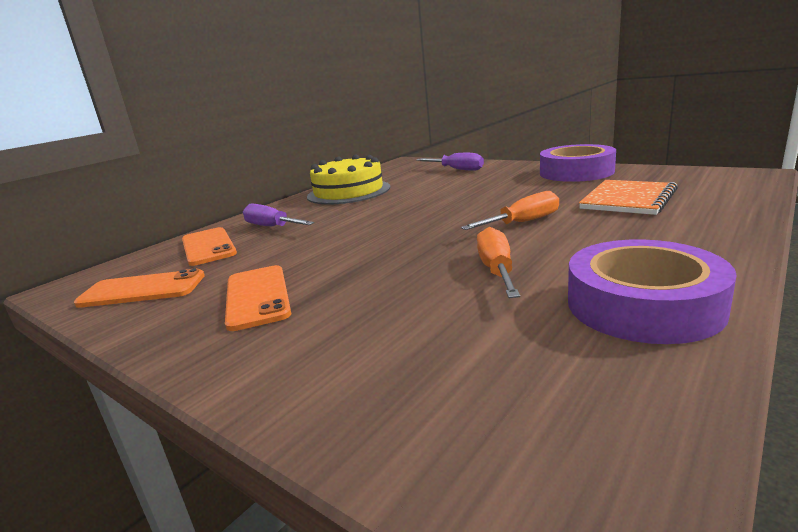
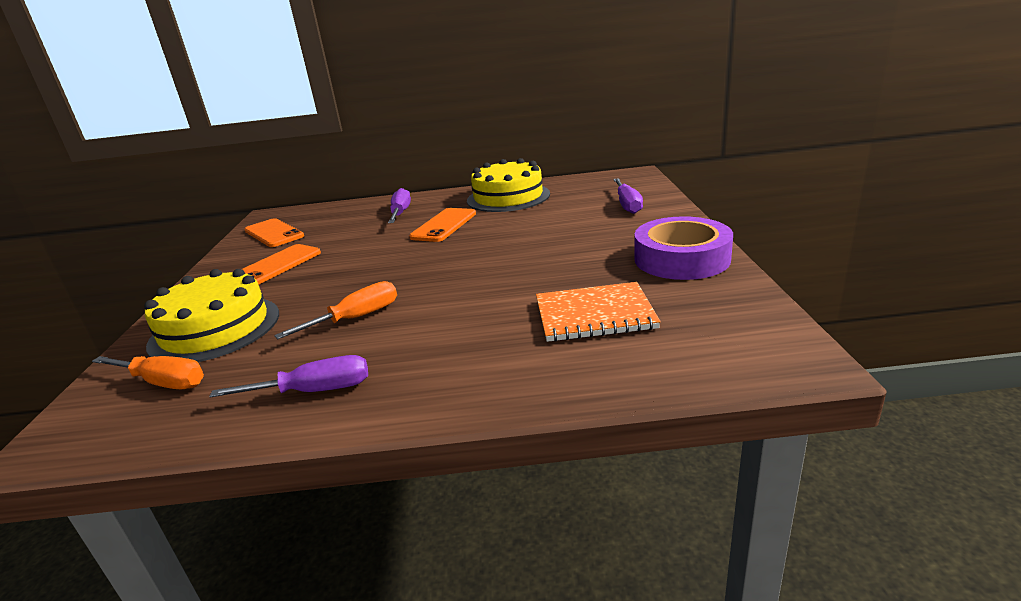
camera: 50 degrees right, 5 degrees up
(208, 246) = (350, 215): orange phone -> orange phone (444, 225)
(378, 351) = (215, 329): none -> yellow cake
(523, 222) = (476, 290): orange screwdriver -> orange screwdriver (163, 382)
(643, 305) = (314, 391): purple tape -> purple screwdriver

